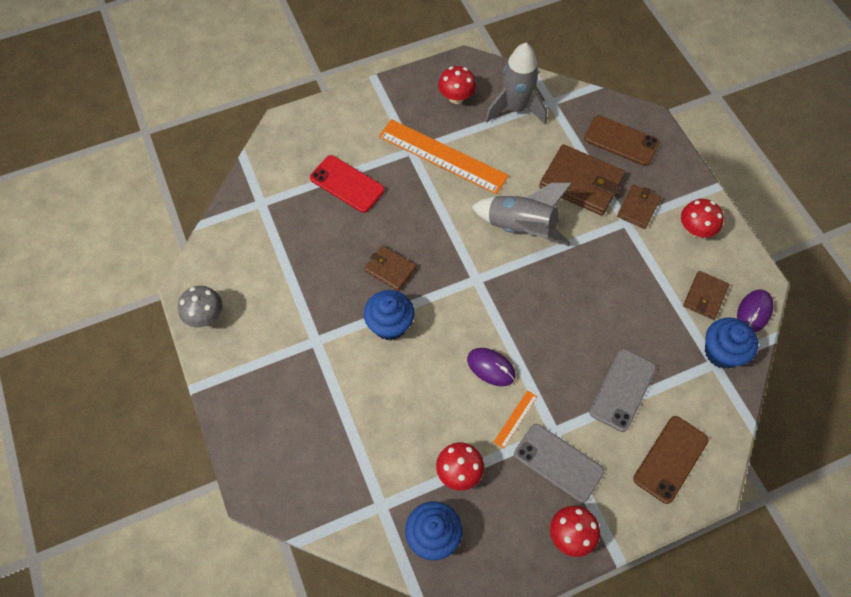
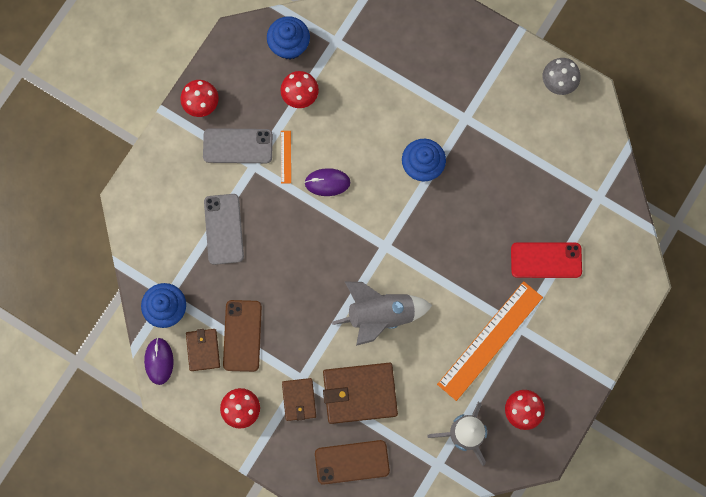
camera: 145 degrees right, 15 degrees up
(390, 269) = (455, 209): brown wallet -> none
(442, 156) = (490, 340): orange ruler -> orange ruler turned 45 degrees counterclockwise
(670, 459) = (163, 199): brown phone -> brown phone (242, 335)

